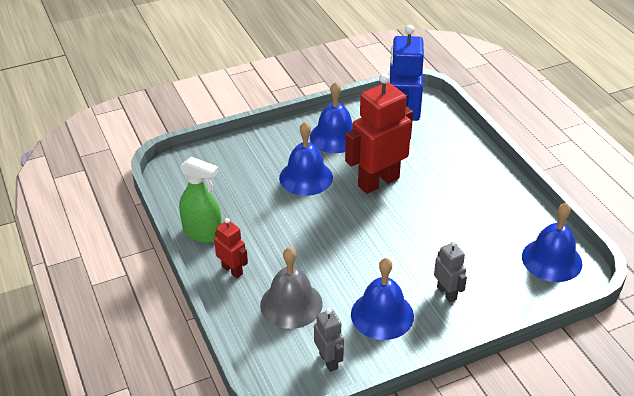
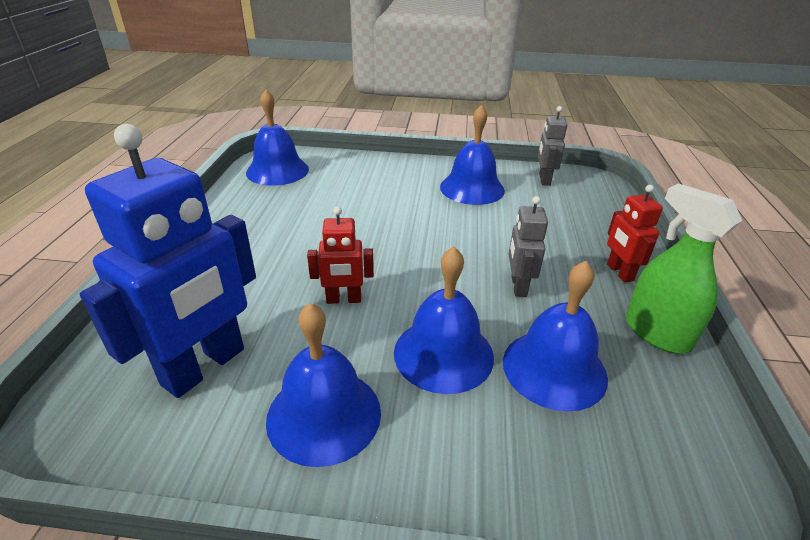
camera: 150 degrees left, 5 degrees down
(250, 192) = (554, 368): none -> blue bell
(291, 304) = (558, 222): grey bell -> none
(378, 182) = (343, 299): red robot -> red robot, size x0.50
(447, 293) = (398, 182): grey robot -> grey robot (518, 286)

